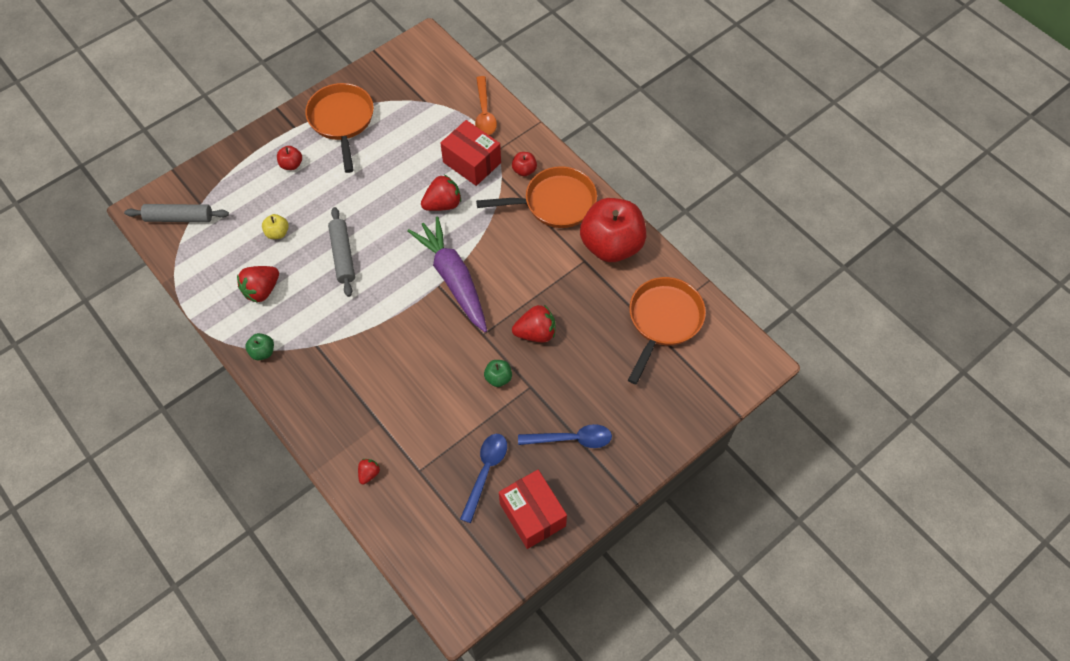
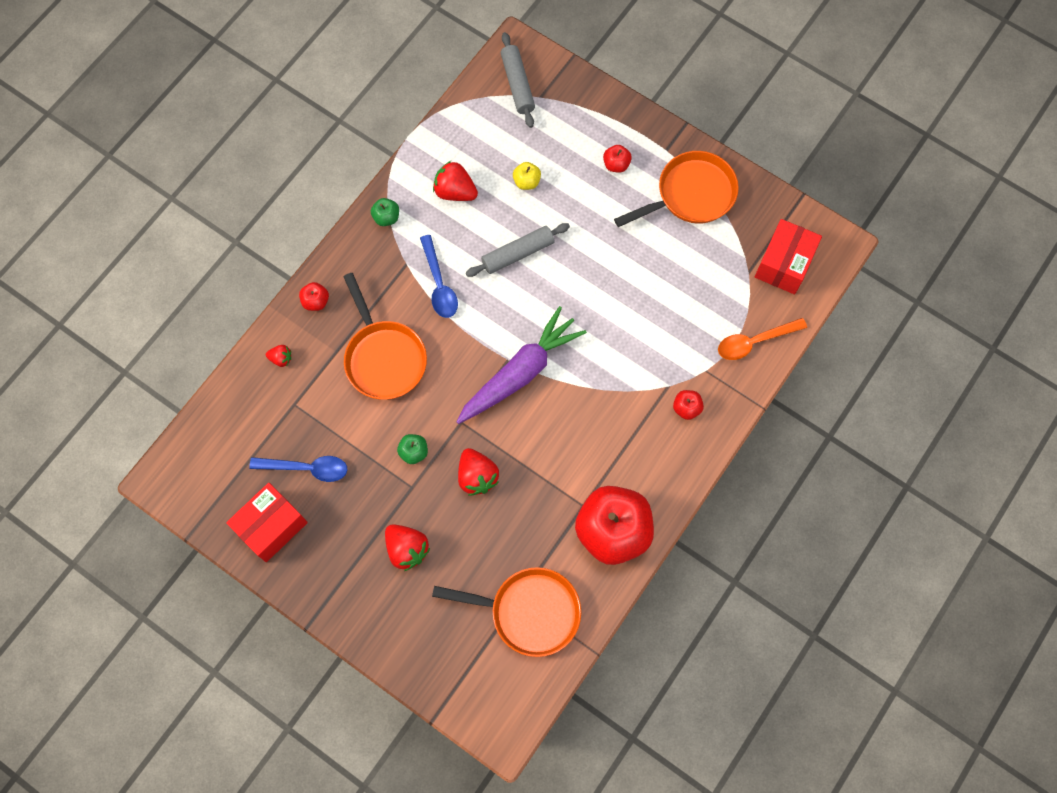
camera: 75 degrees right, 10 degrees up
(322, 430) = (316, 301): none -> red apple
(443, 204) = (613, 333): red strawberry -> red strawberry (407, 549)
(472, 162) = (679, 348): red box -> red box (784, 264)
(555, 203) = (652, 454): orange pan -> orange pan (384, 358)
(572, 439) = (362, 545): blue spoon -> blue spoon (439, 284)

